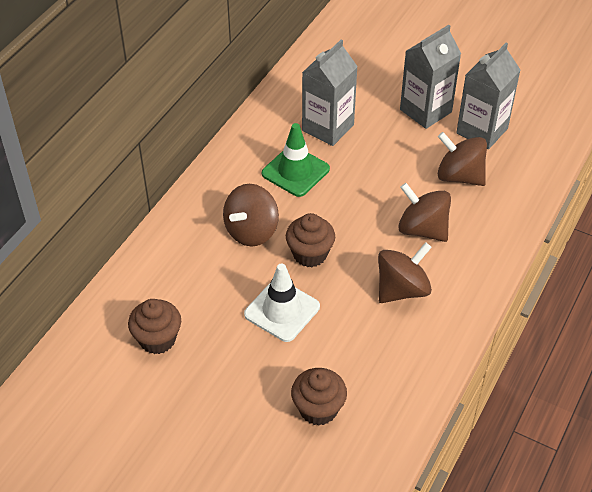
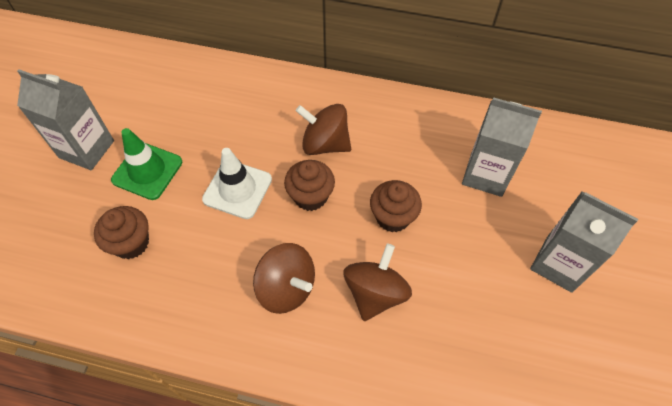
camera: 75 degrees right, 10 degrees up
(157, 339) = (189, 109): brown cupcake -> brown cupcake (393, 217)
(295, 171) = (413, 160): green traffic cone -> green traffic cone (147, 171)
(459, 176) = (470, 319): brown spinning top -> none
(482, 131) = (556, 333): grey carton -> grey carton (86, 149)

